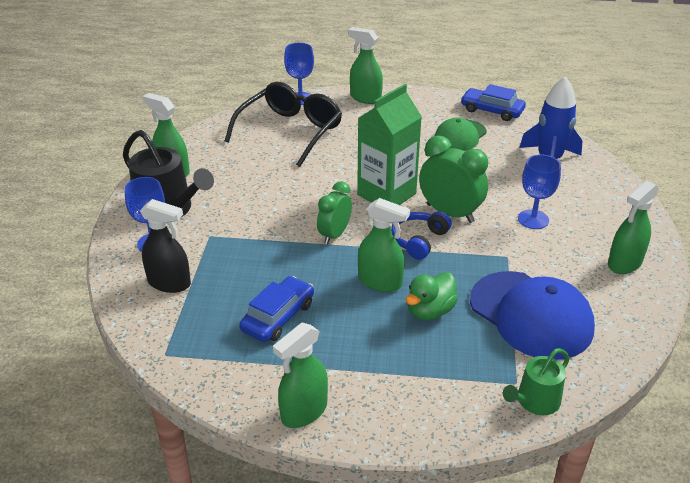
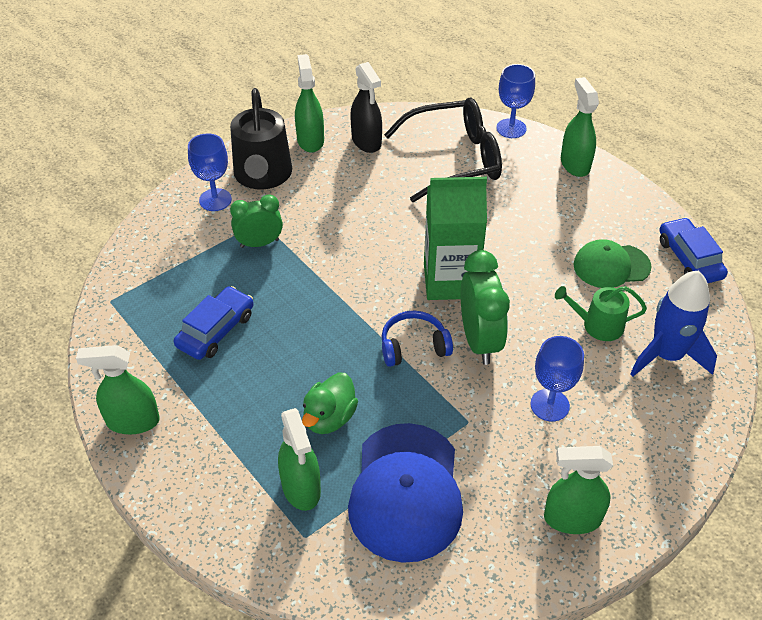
camera: 45 degrees right, 10 degrees up
(169, 283) = (183, 243): black spray bottle -> black spray bottle (366, 141)
(278, 317) = (216, 330): blue car -> blue car turned 45 degrees counterclockwise
(334, 235) = (353, 289): green clock -> green clock (259, 243)
(380, 282) = (328, 360): green spray bottle -> green spray bottle (301, 488)
(430, 311) = (329, 418): green duck -> green duck turned 60 degrees counterclockwise
(535, 401) = (296, 565): green watering can -> green watering can (598, 325)

